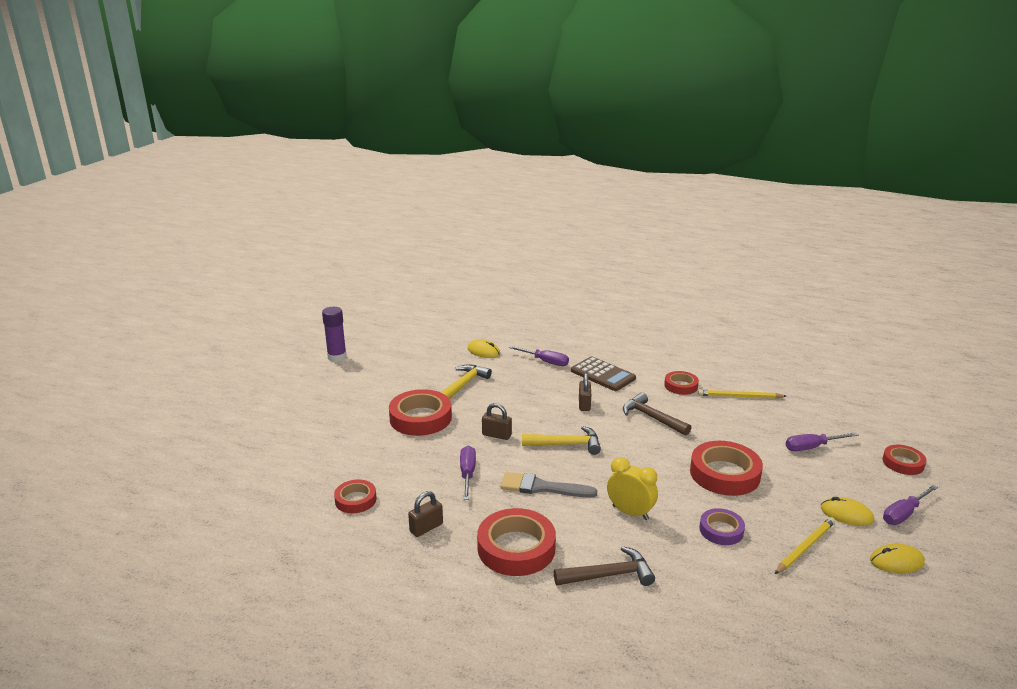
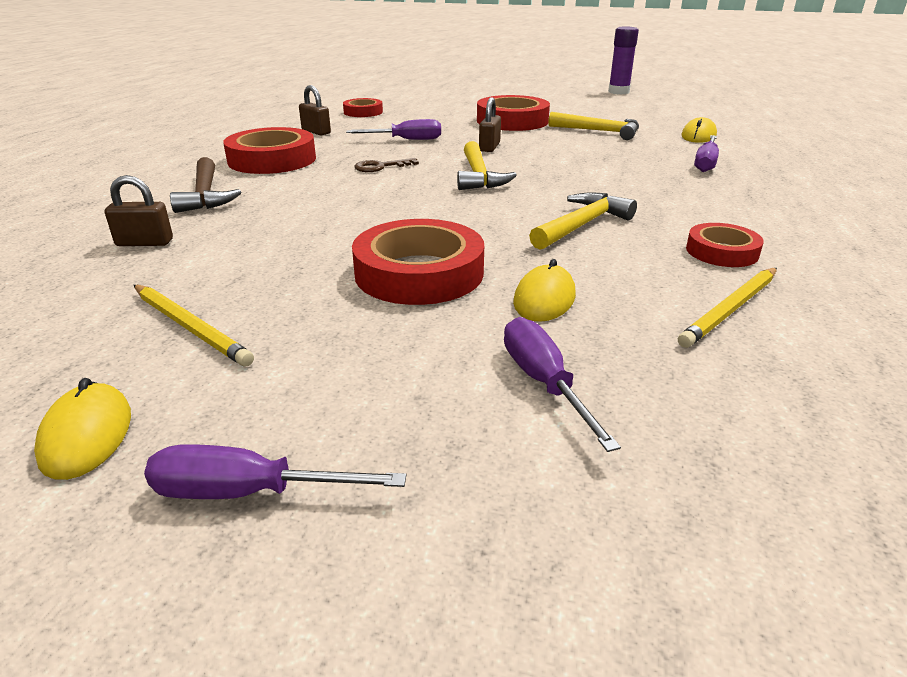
camera: 85 degrees right, 5 degrees up
(542, 487) = (380, 167): grey brush -> brown key
(584, 404) = (594, 184): brown padlock -> brown padlock (144, 243)
(603, 375) = (702, 195): brown calculator -> none
(630, 512) = (322, 206): yellow clock -> none
(652, 418) = (582, 225): brown hammer -> yellow hammer
(721, 530) = (264, 260): purple tape -> none
(739, 397) = (731, 309): yellow pencil -> yellow pencil turned 135 degrees counterclockwise
(846, 514) = (271, 392): yellow mouse -> yellow mouse (544, 299)
(903, 463) = (508, 559): red tape -> none
(904, 514) = (249, 493): purple screwdriver -> purple screwdriver turned 45 degrees counterclockwise

